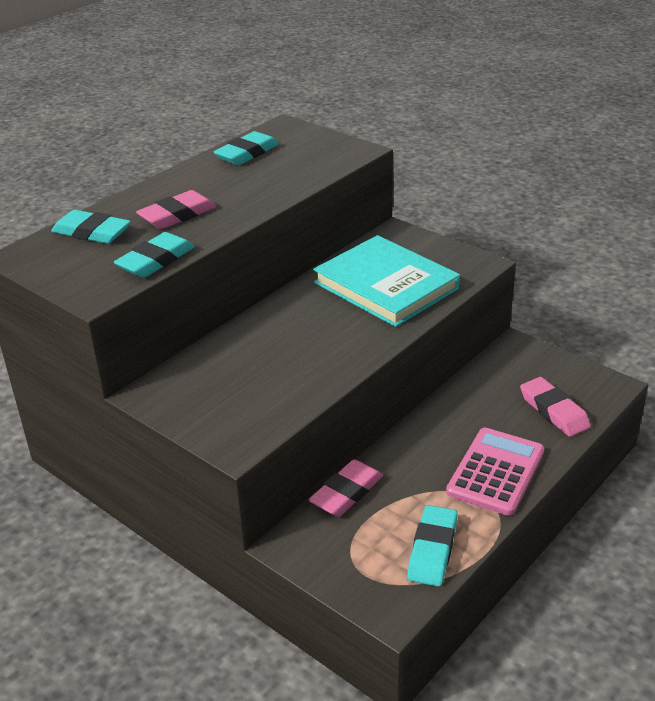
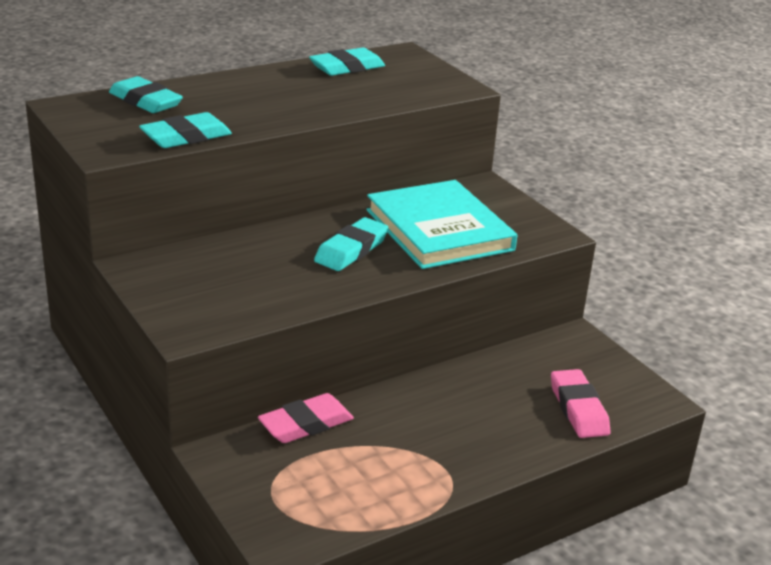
camera: 15 degrees right, 5 degrees down
(177, 215) = (237, 104): pink eraser -> none
(432, 550) = (360, 501): turquoise eraser -> turquoise eraser (351, 250)
(496, 472) = (475, 448): pink calculator -> none

